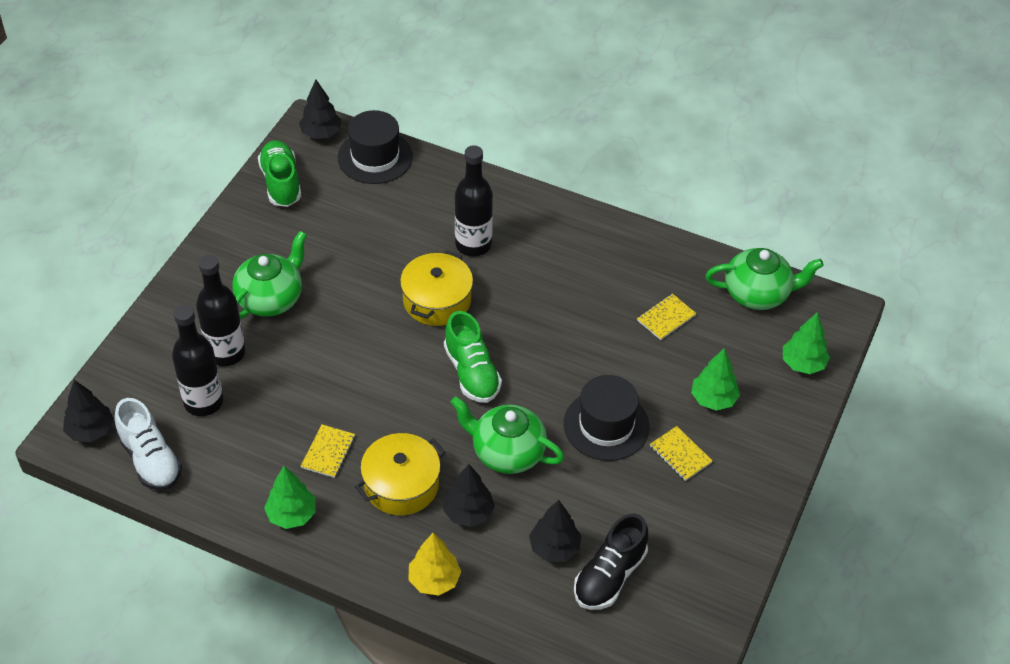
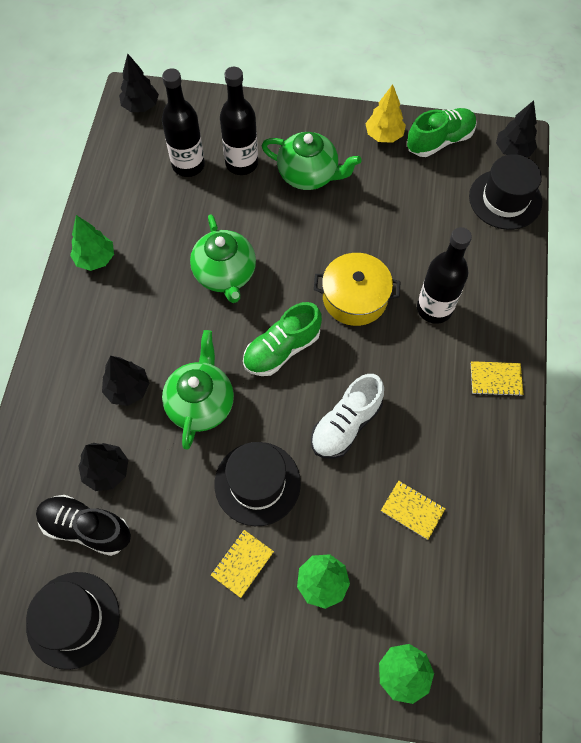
camera: 75 degrees right, 15 degrees up
(150, 459) = (124, 151): white shoe -> white shoe (345, 425)
(328, 452) = (163, 265): yellow notebook -> yellow notebook (495, 379)
(401, 485) = (144, 328): yellow pot -> none
(434, 580) = (54, 381): yellow tree -> yellow tree (384, 135)
(698, 602) = (73, 619): none -> black hat
(758, 294) = (484, 602): green teapot -> green teapot (225, 274)

